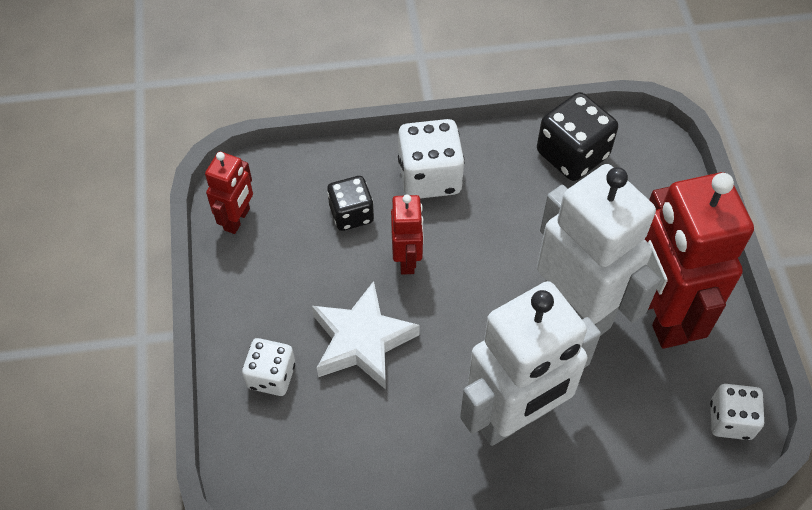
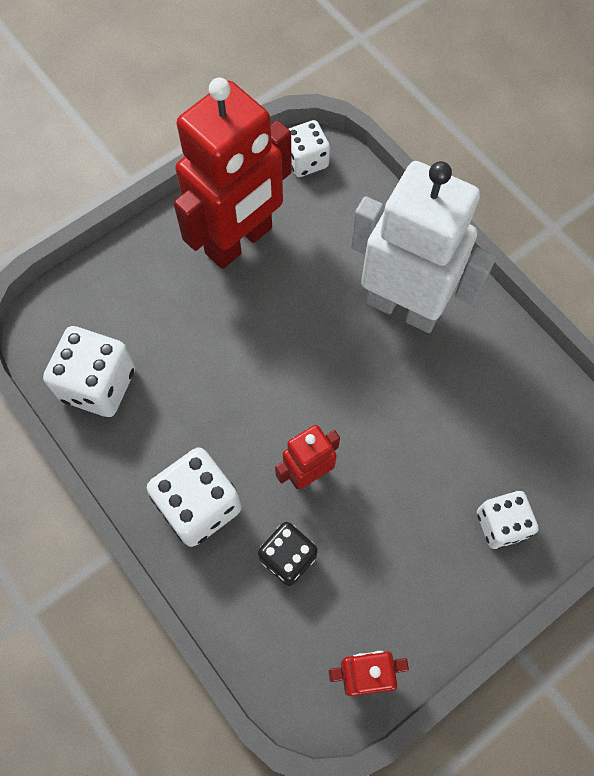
camera: 120 degrees left, 10 degrees up
(362, 341) = (416, 465): white star -> none
(572, 154) = (98, 384): black dice -> white dice
(577, 309) = (272, 305): white robot -> none

